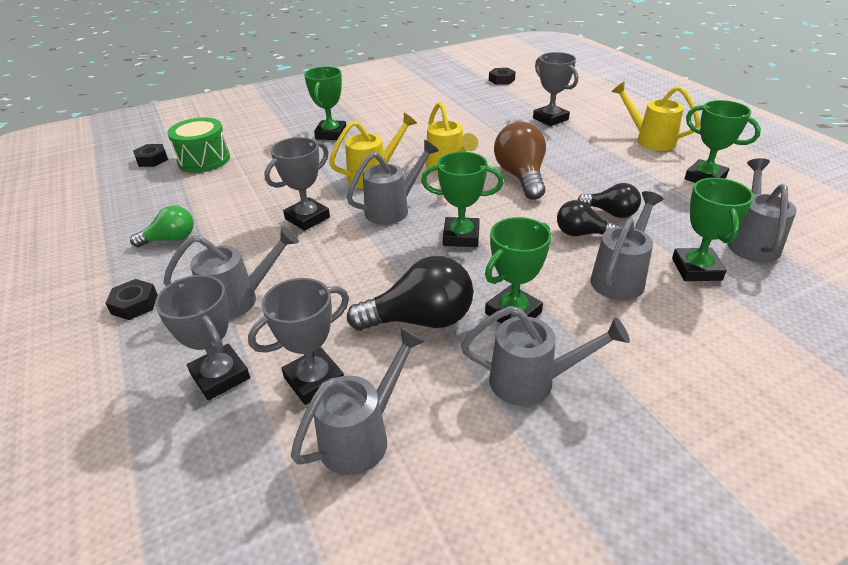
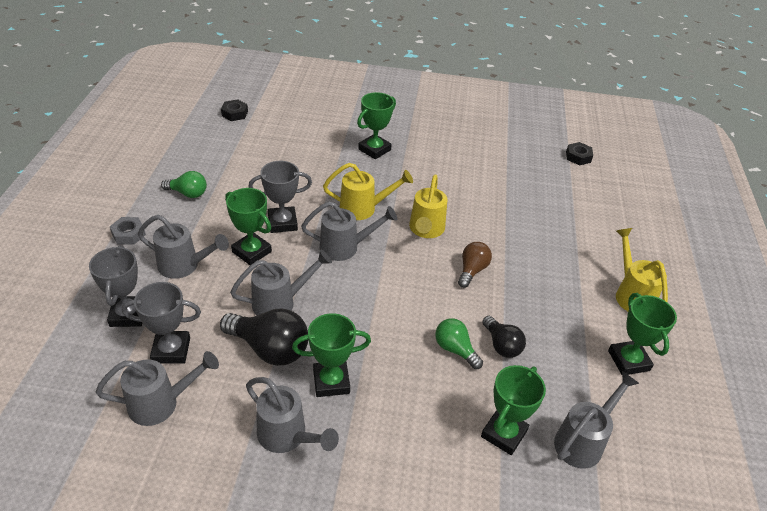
camera: 30 degrees right, 5 degrees up
(134, 304) = (128, 234): black nut -> grey nut
(204, 160) = (266, 131): green drum -> none
(461, 237) = (366, 299): green trophy -> green trophy (251, 252)
(521, 177) = (472, 270): brown light bulb -> brown light bulb, size x0.60
(550, 119) = (569, 224): grey trophy -> none
(581, 234) = (455, 349): black light bulb -> green light bulb
(620, 277) = (437, 403): grey watering can -> grey watering can (280, 302)

